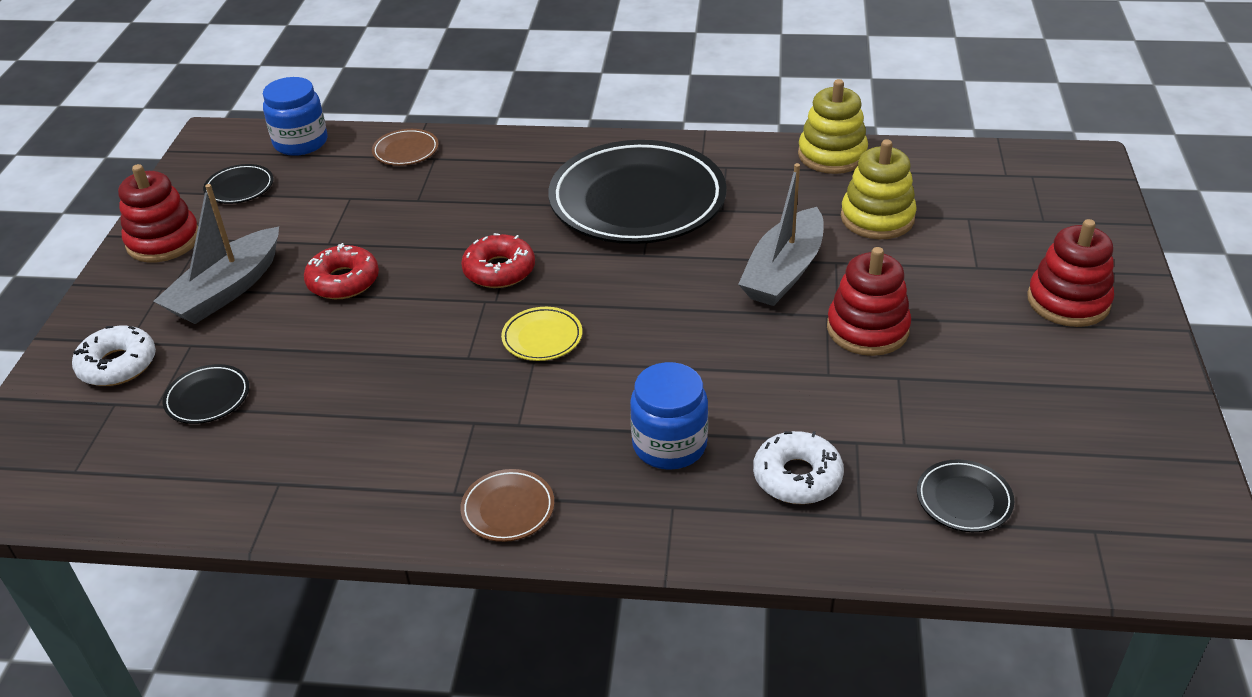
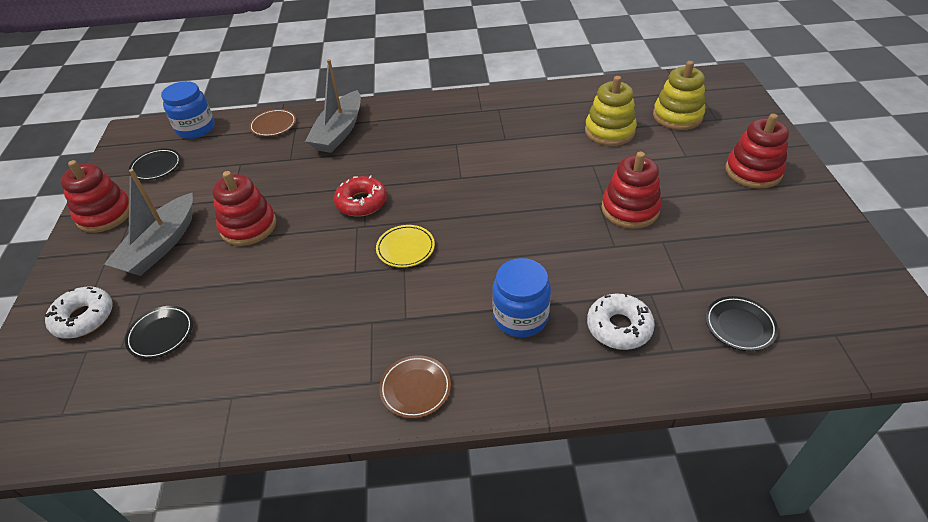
camera: 10 degrees left, 5 degrees up
(343, 281) = (248, 226): red donut -> red stacking toy
(637, 201) = (445, 140): black plate -> none
(784, 272) = (560, 176): grey boat -> grey boat (339, 132)
(832, 155) = (566, 93): yellow stacking toy -> yellow stacking toy (677, 116)

